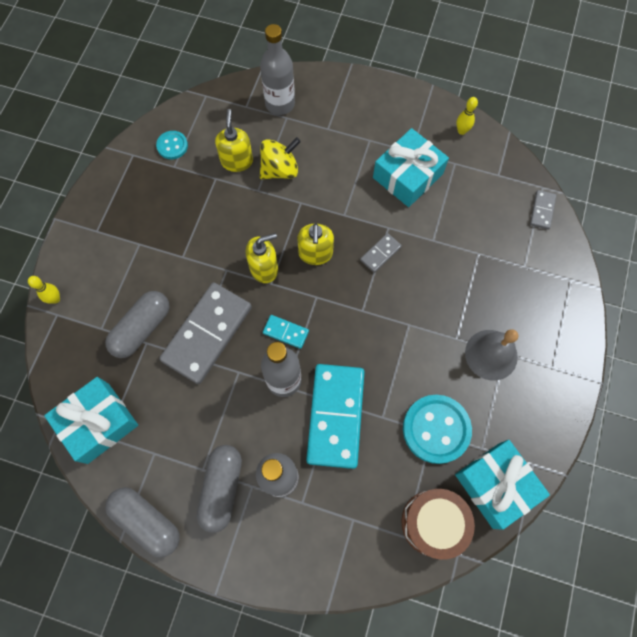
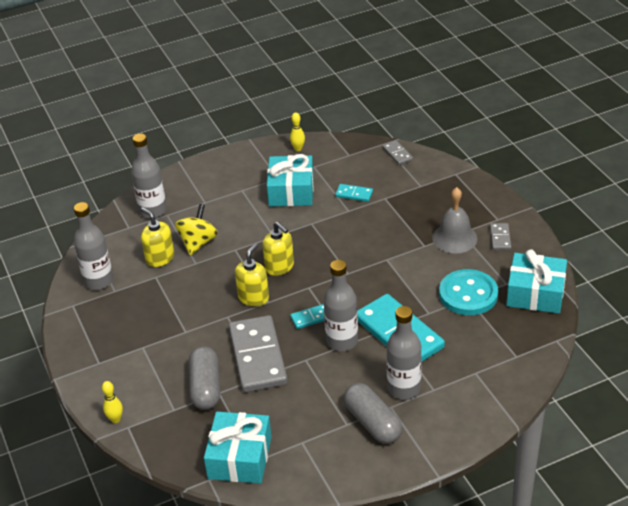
camera: 40 degrees left, 30 degrees down
(147, 521) = (344, 478): grey capsule -> none
(172, 146) = (99, 281): turquoise button -> grey bottle
(380, 254) = (323, 238): grey domino -> grey domino (500, 238)
(432, 523) = (523, 337): brown drum -> none
(456, 225) = (354, 194): none -> turquoise domino

